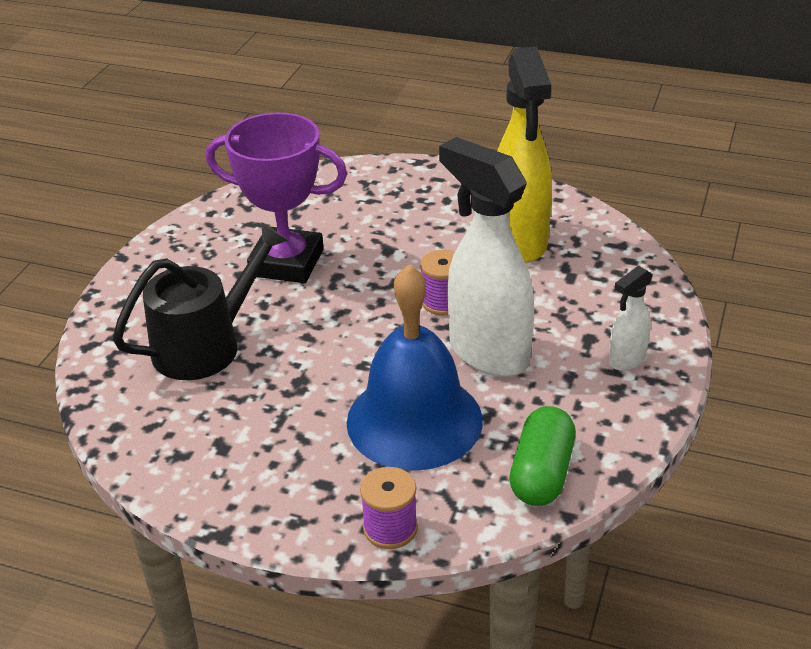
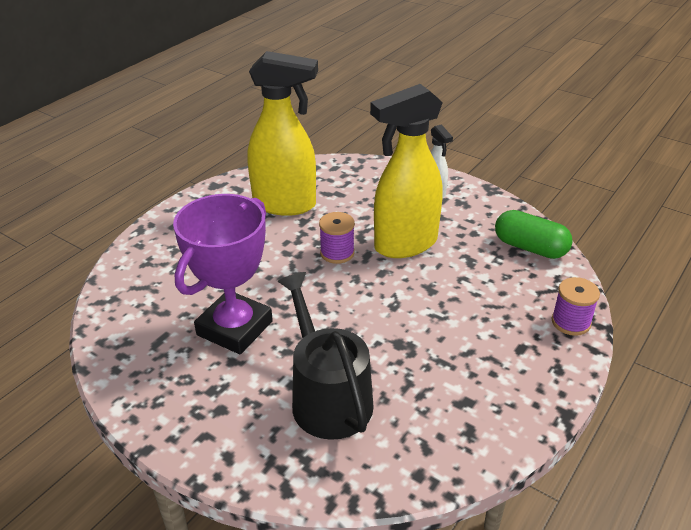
camera: 75 degrees left, 0 degrees up
(414, 420) = (465, 291): blue bell -> none
(487, 353) = (404, 245): white spray bottle -> yellow spray bottle

